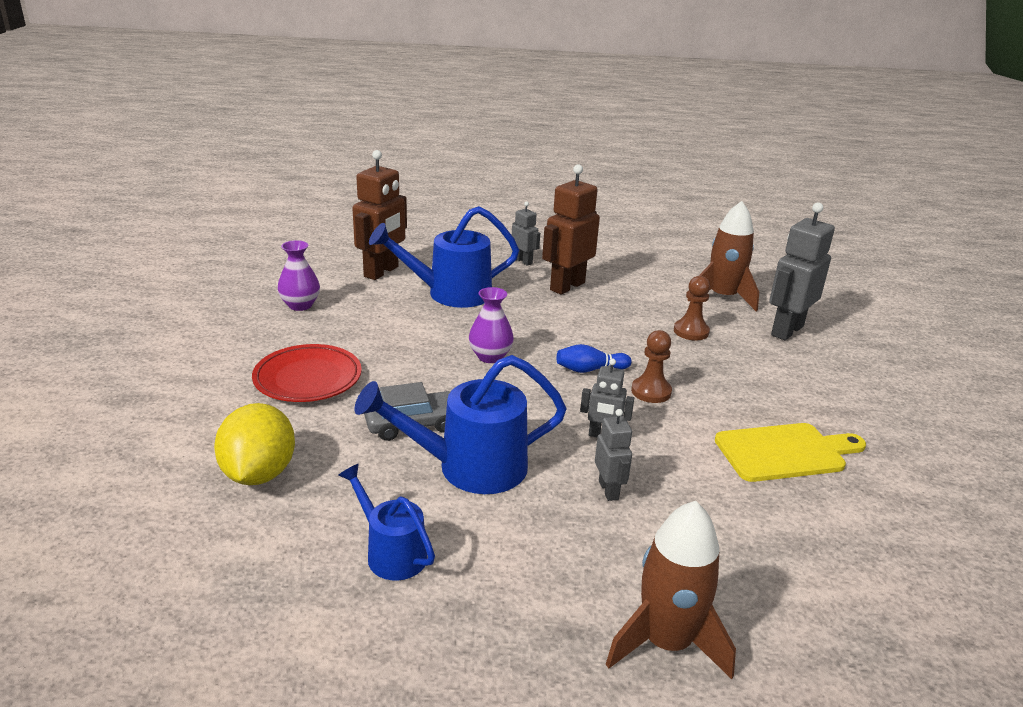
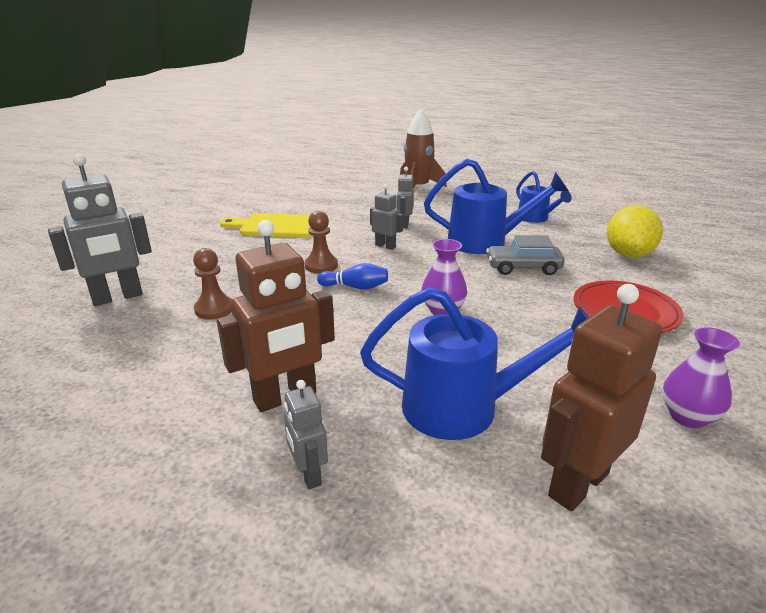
camera: 160 degrees left, 0 degrees up
(722, 297) = (107, 347): brown rocket -> none

